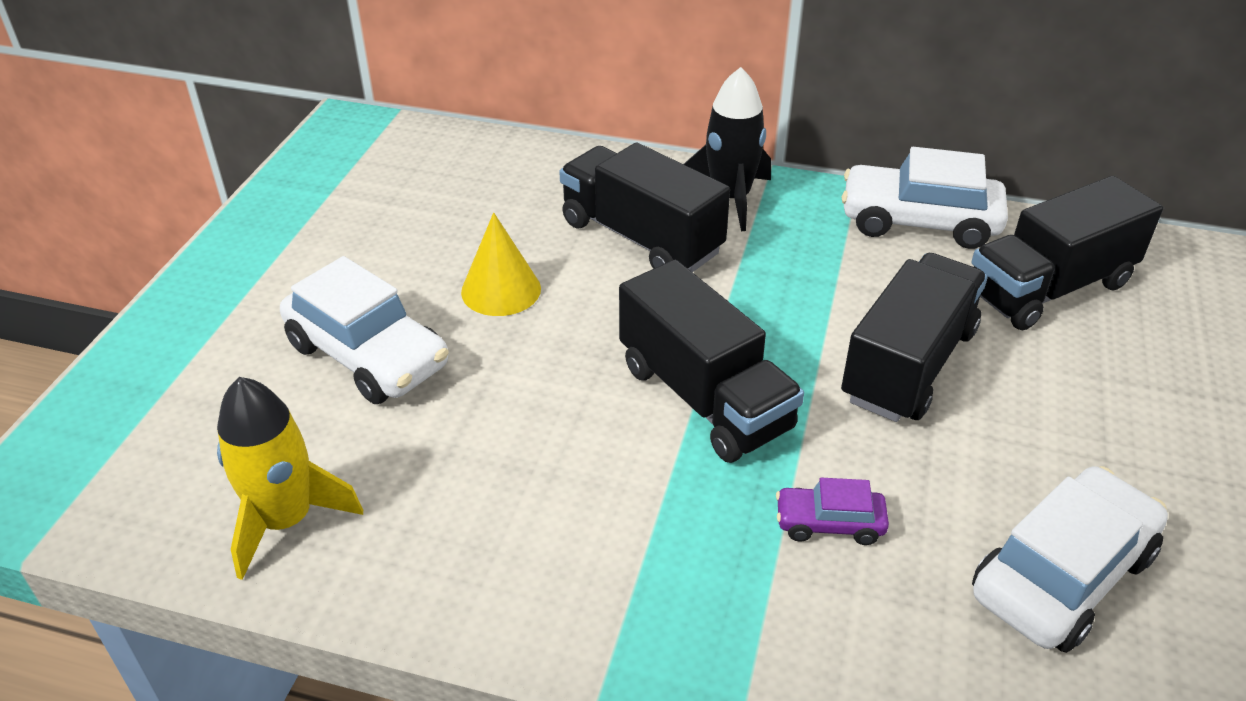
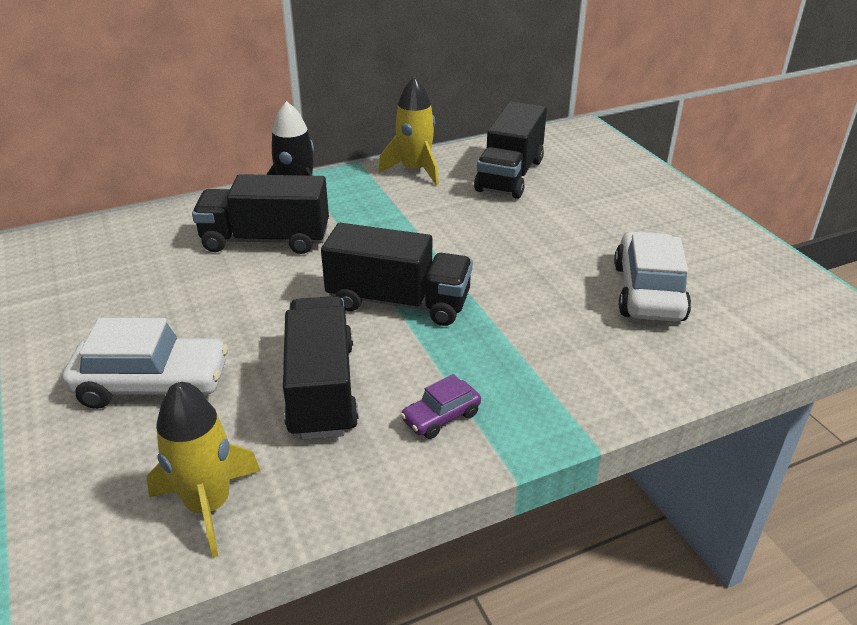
camera: 40 degrees left, 5 degrees down
(501, 290) = (205, 306): yellow cone -> none
(829, 523) = (528, 326): purple car -> purple car (441, 417)
(908, 365) = (484, 237): black truck -> black truck (322, 389)
(919, 222) = (415, 170): white car -> yellow rocket

